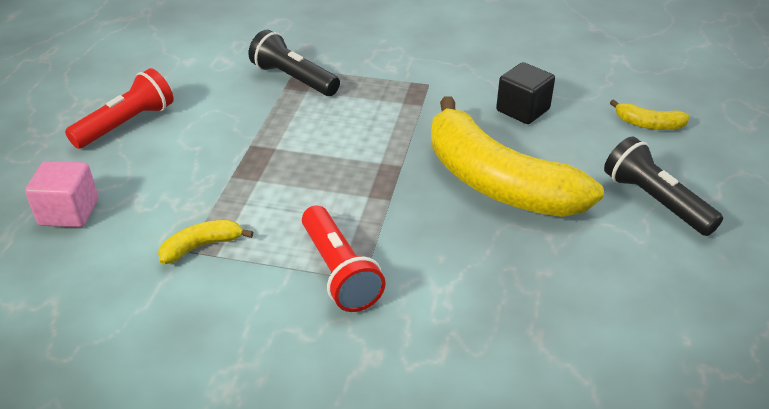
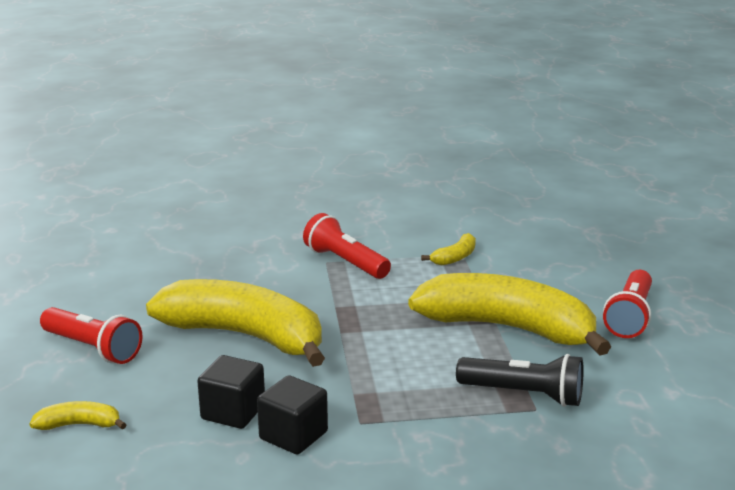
camera: 160 degrees right, 15 degrees down
(69, 212) = (575, 257): pink cube -> none
(245, 136) = (507, 328): none -> yellow banana
(481, 84) = (293, 435): none -> black cube
(655, 201) = (92, 348): black flashlight -> red flashlight

